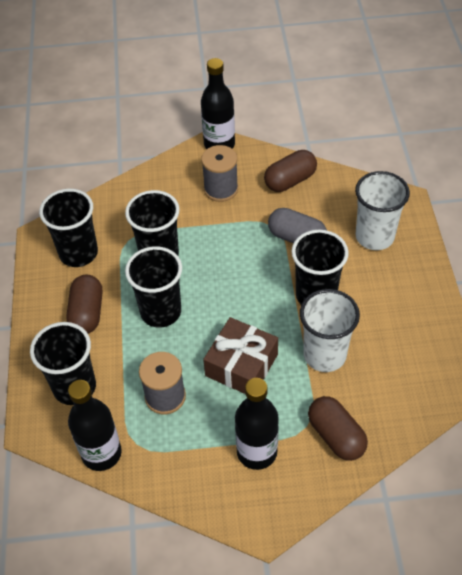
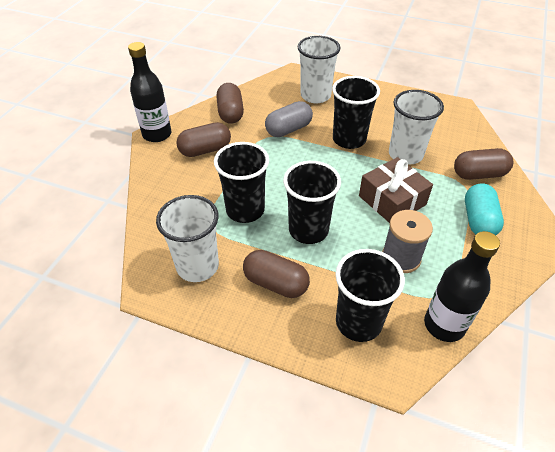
camera: 65 degrees left, 5 degrees down
(78, 253) = (197, 266): black cup -> white cup
(221, 189) = (205, 150): grey spool -> brown capsule
(257, 452) = (478, 220): black bottle -> turquoise capsule

